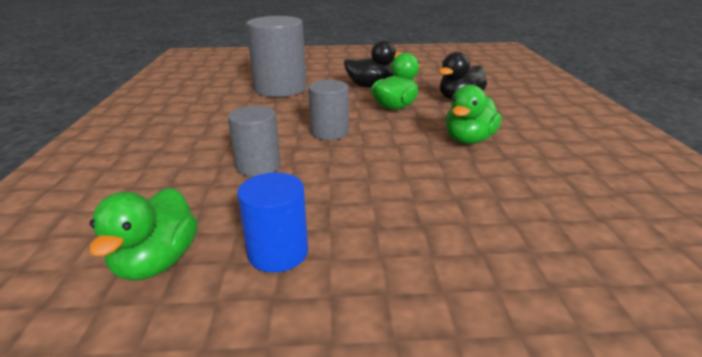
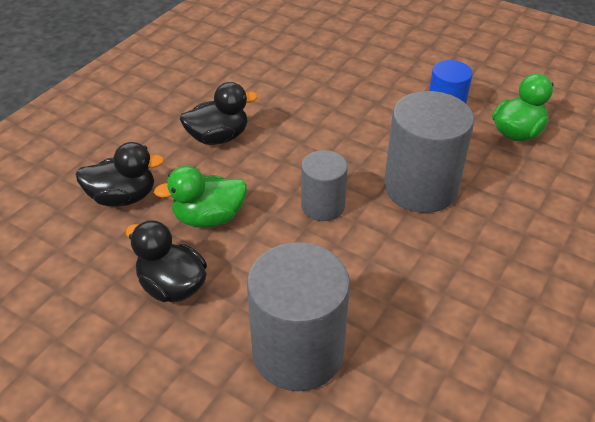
camera: 145 degrees left, 15 degrees up
(258, 166) = (420, 187): grey cylinder -> grey cylinder, size x1.72
(469, 140) = (218, 137): green duck -> black duck

